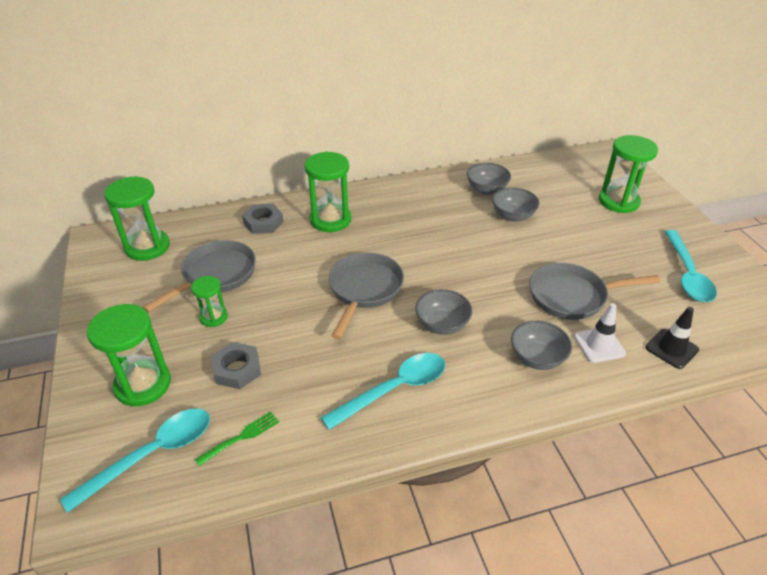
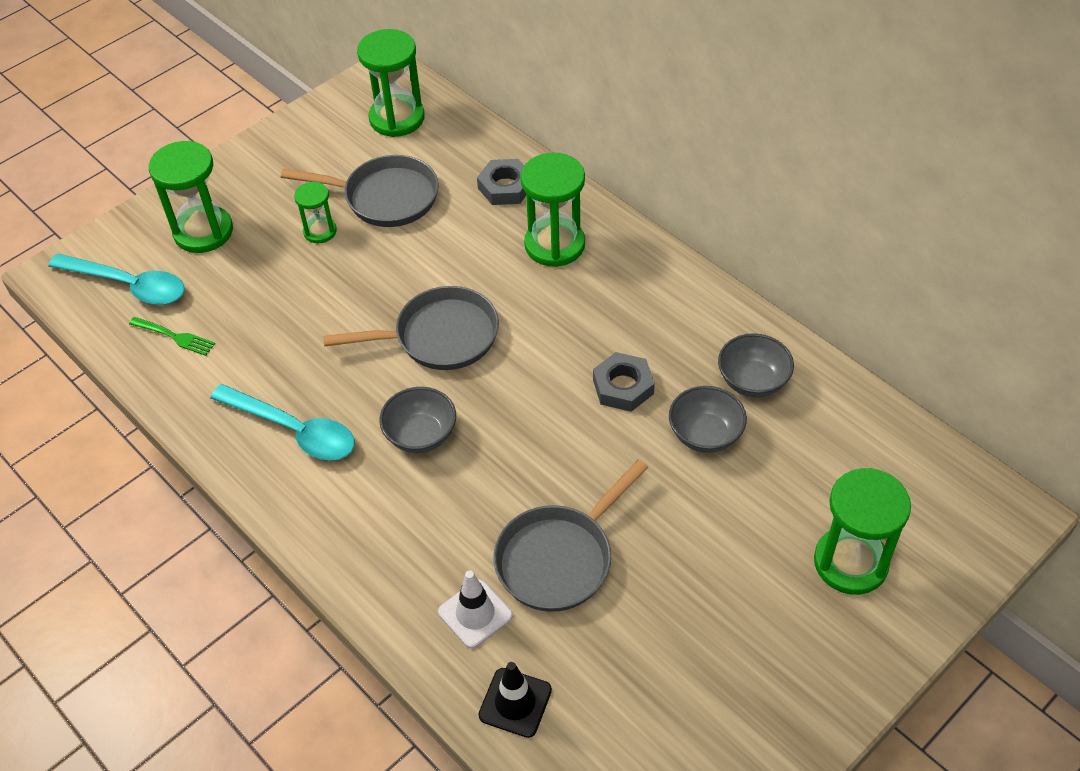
camera: 65 degrees right, 10 degrees up
(237, 369) = (257, 289): grey nut -> grey nut (623, 386)
(537, 358) = (414, 551): grey bowl -> none
(572, 296) = (559, 558): grey pan -> grey pan turned 105 degrees counterclockwise
(687, 274) = (705, 697): turquoise spoon -> none

